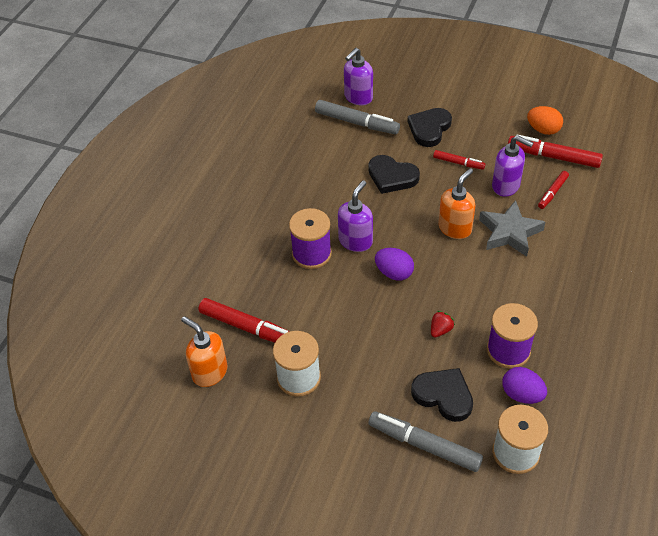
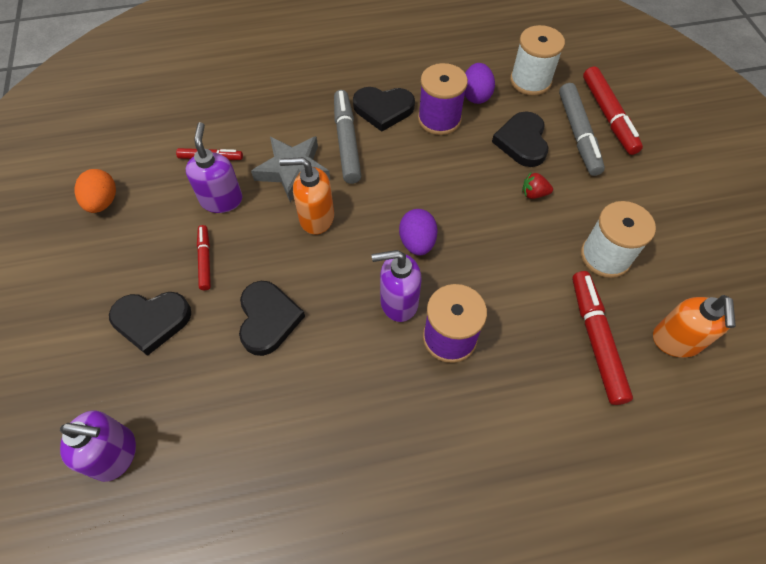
camera: 125 degrees left, 10 degrees up
(356, 123) = (178, 422): grey marker -> grey marker (346, 141)
(440, 330) = (457, 173): red strawberry -> red strawberry (534, 194)
(544, 317) = (383, 109): none -> black heart
(553, 157) = (149, 177): red marker -> red marker (608, 116)

